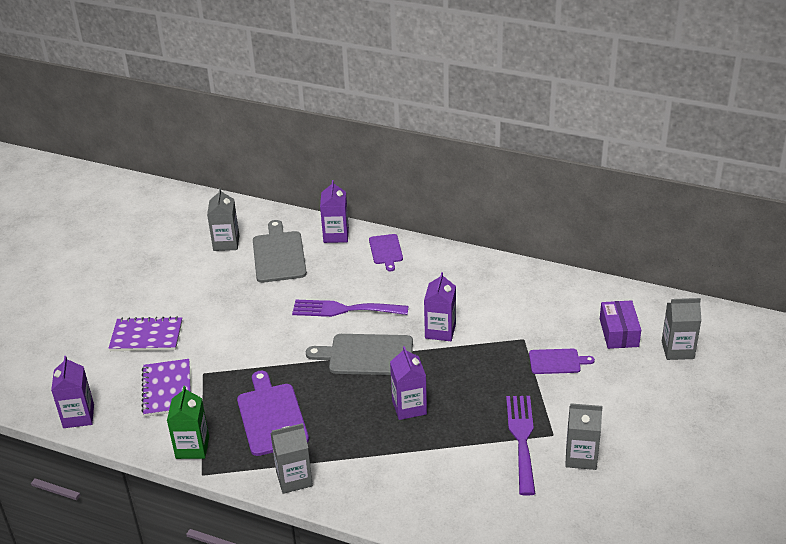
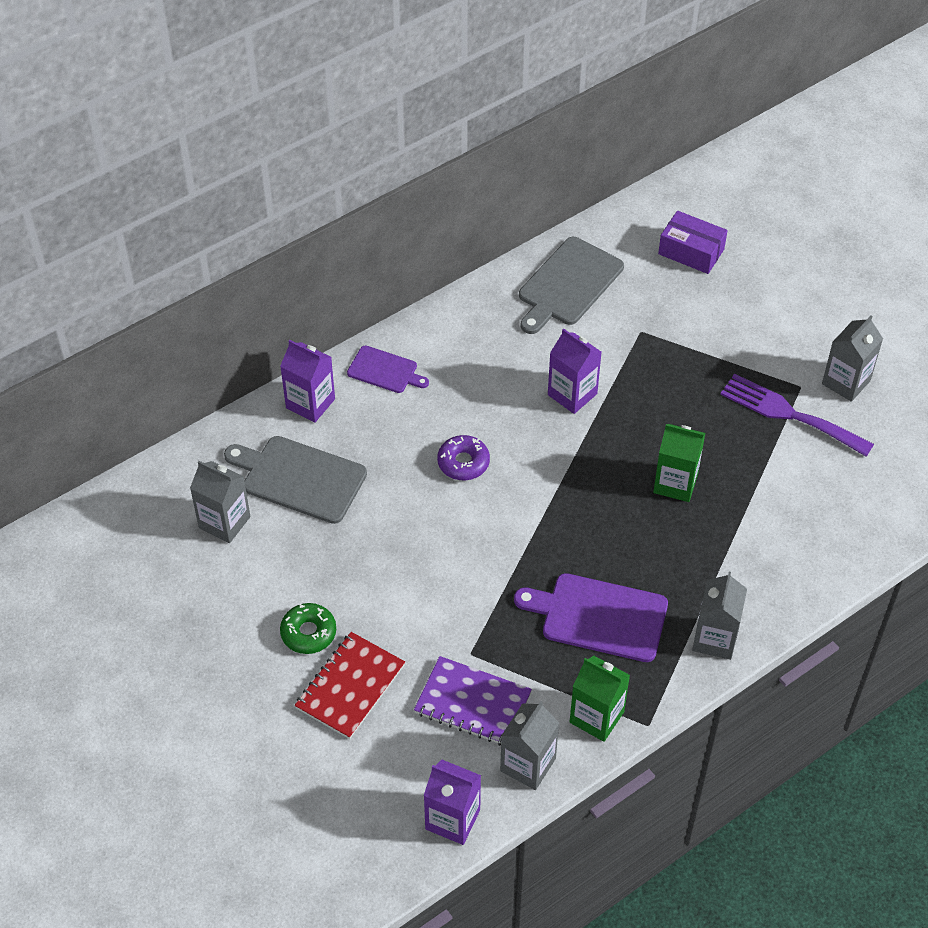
camera: 60 degrees left, 15 degrees up
(146, 336) = (350, 687): purple notebook -> red notebook
(173, 305) = (308, 633): none -> green donut
(344, 309) = (463, 462): purple fork -> purple donut
(367, 355) = (561, 480): grey cutting board -> grey cutting board (568, 285)
(409, 407) = (675, 483): purple carton -> green carton
(557, 361) = (697, 324): purple cutting board -> none
(677, 350) = (751, 223): grey carton -> grey carton (528, 765)

